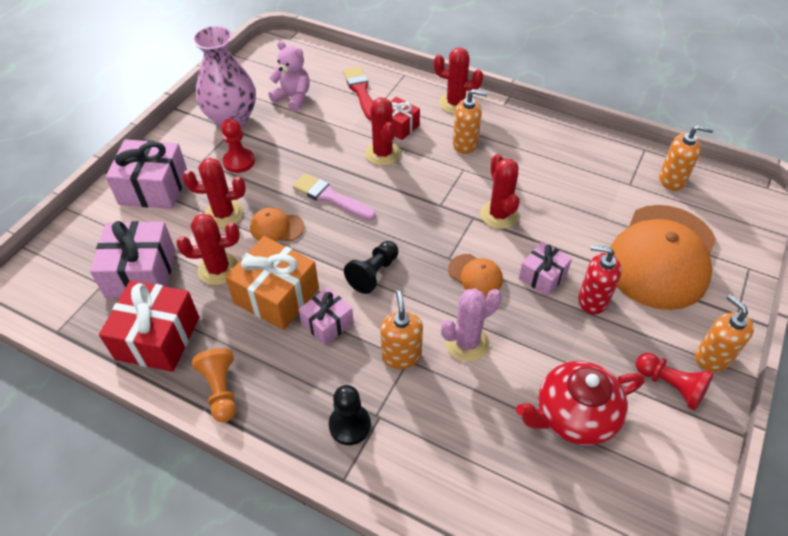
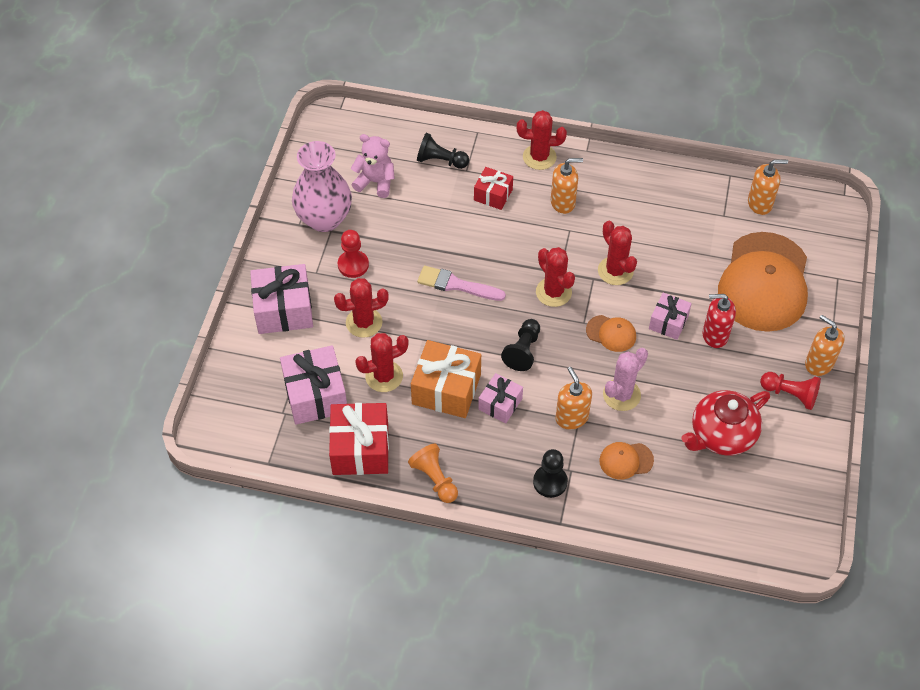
camera: 15 degrees left, 5 degrees up
(276, 227) = (419, 325): orange cap -> orange cap (626, 460)
(360, 91) = (440, 161): red brush -> black pawn
(382, 153) = (488, 228): red cactus -> red cactus (553, 292)

